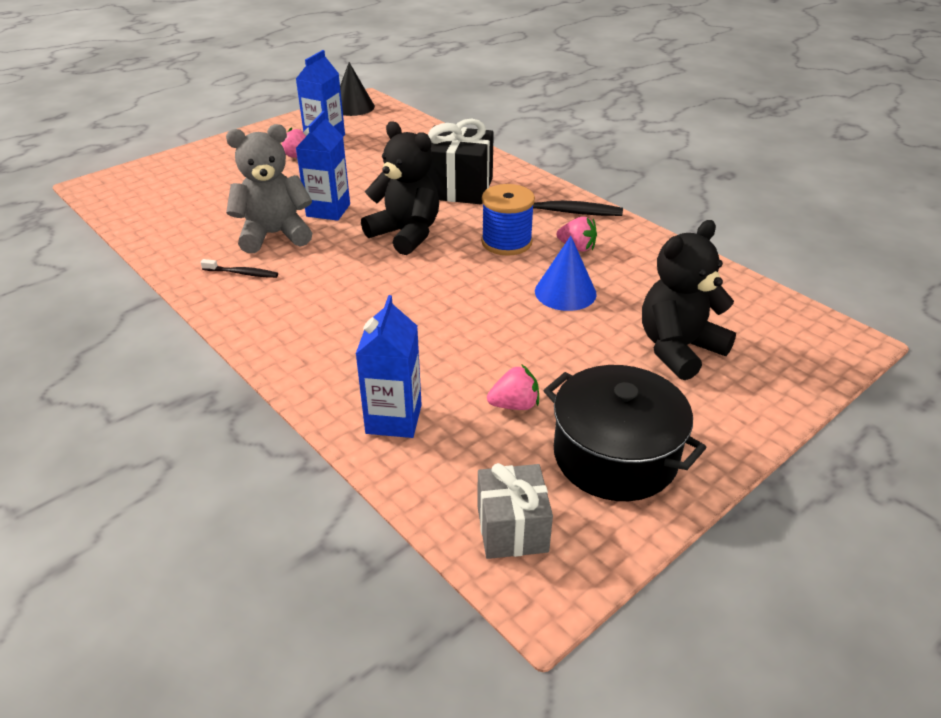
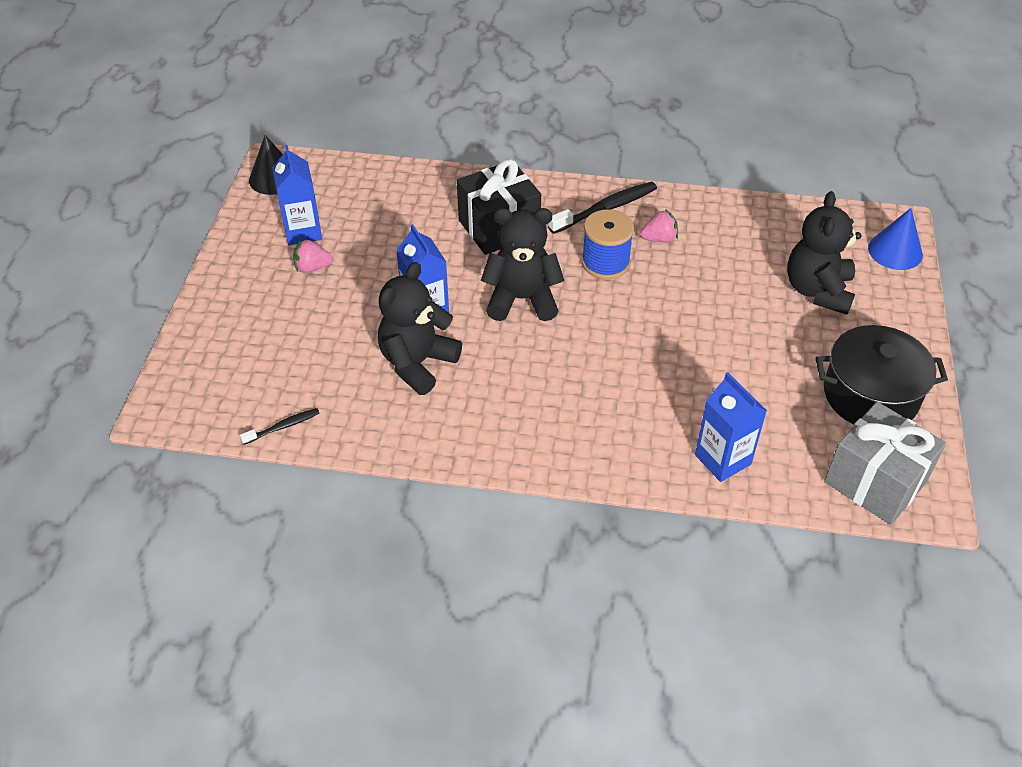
camera: 40 degrees left, 10 degrees up
(242, 273) = (448, 416): black toothbrush -> black toothbrush (283, 427)
(274, 235) = (417, 363): grey teddy bear -> black teddy bear
(512, 529) = (875, 481): grey gift -> grey gift, size x1.55
(514, 405) = (777, 398): pink strawberry -> none
(565, 292) = (700, 285): blue cone -> blue cone (895, 251)

